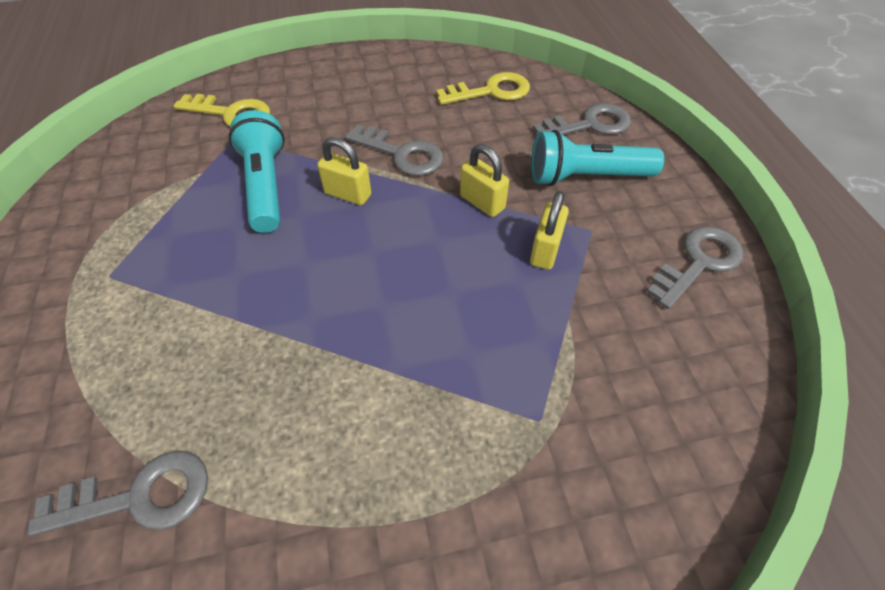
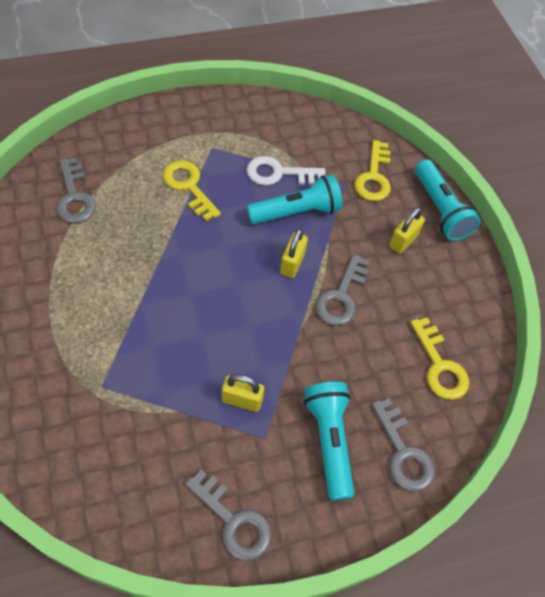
camera: 80 degrees right, 5 degrees up
(179, 308) = (188, 186): none -> yellow key
(192, 200) = (278, 173): none -> white key
(295, 69) = (440, 210): none -> turquoise flashlight
(482, 202) = (291, 356): yellow padlock -> yellow padlock (403, 241)

